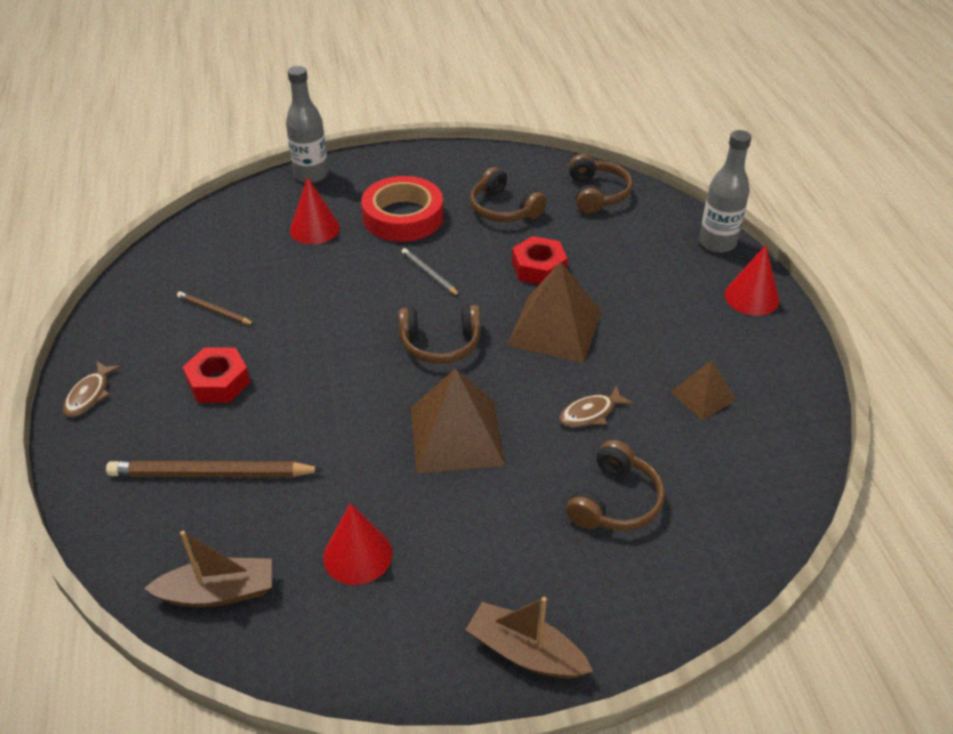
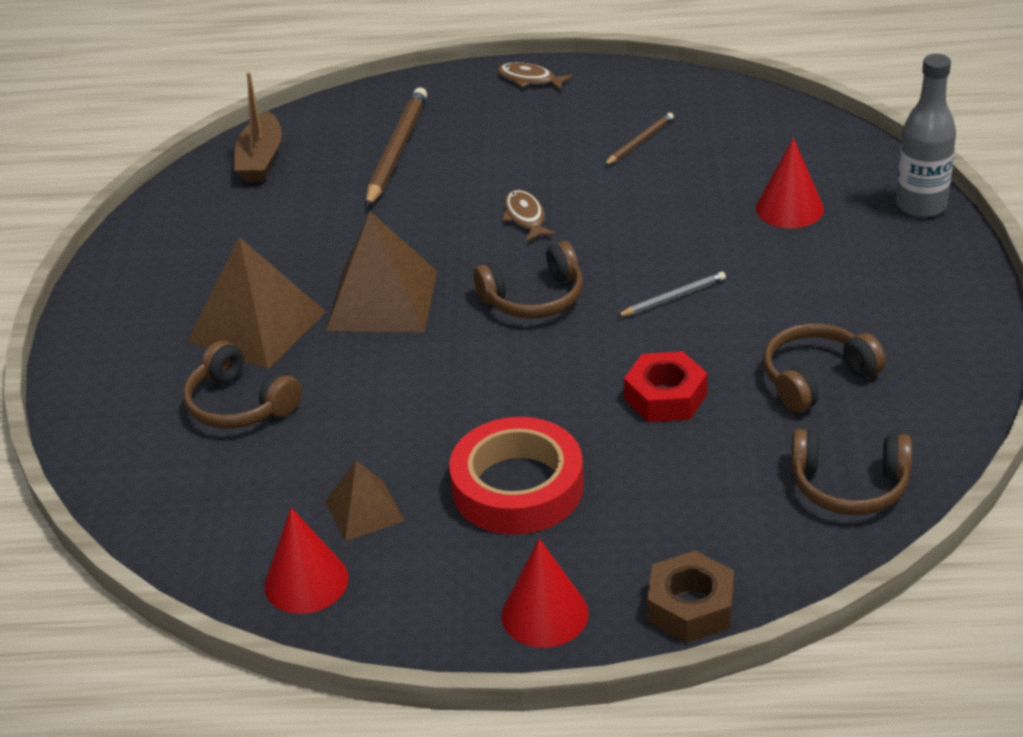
camera: 105 degrees right, 5 degrees down
(218, 382) = (522, 149): red nut -> none
(357, 555) = (261, 232): red cone -> red cone (306, 581)
(403, 216) = (808, 282): red tape -> red tape (517, 487)
(440, 344) = (534, 298): brown headphones -> brown headphones turned 120 degrees counterclockwise
(525, 652) = (105, 321): brown boat -> none
(555, 328) = (535, 396): brown pyramid -> brown pyramid (257, 326)
(590, 413) = (375, 405): brown fish -> brown fish (525, 217)
(717, 243) = (690, 607): grey bottle -> brown nut

